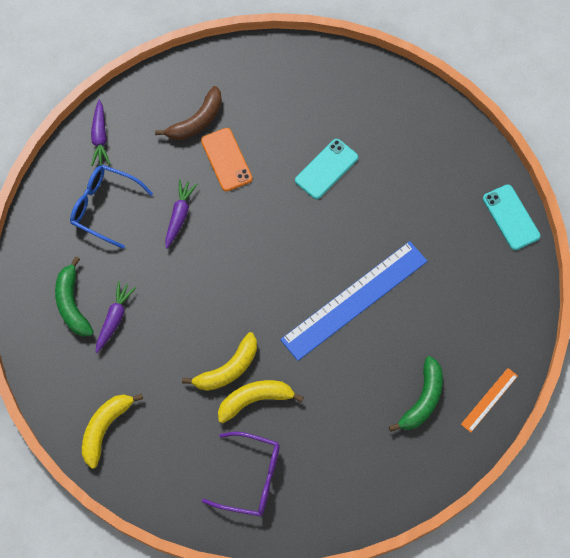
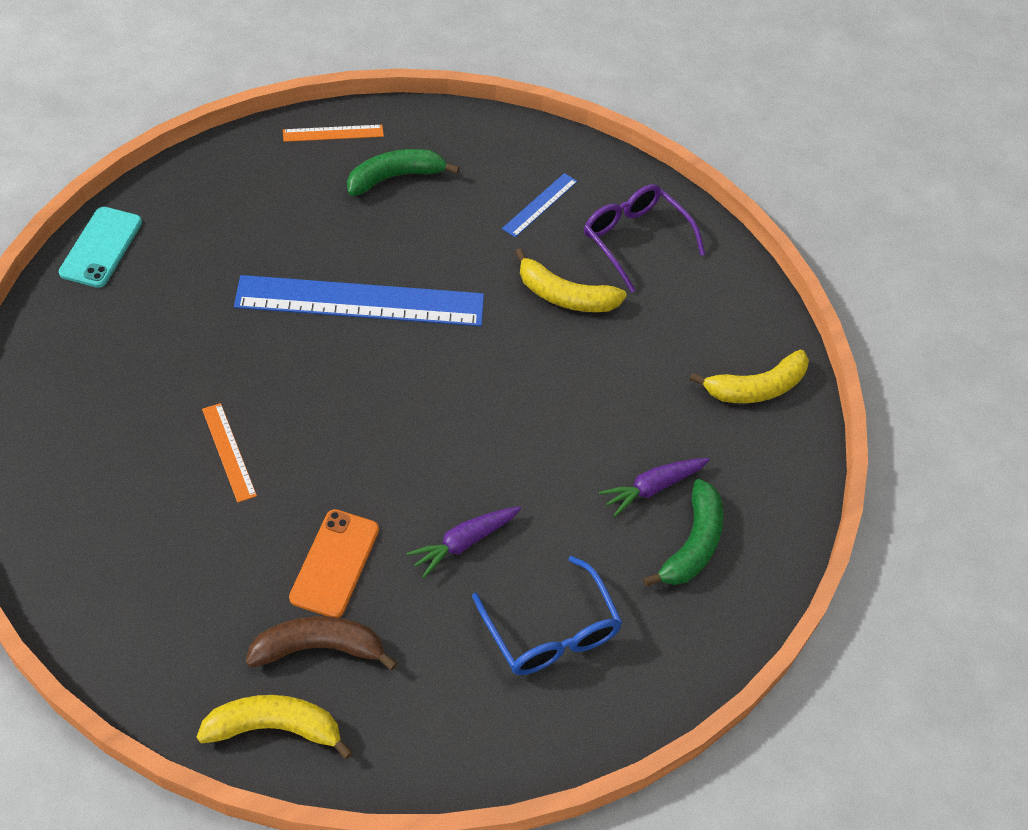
camera: 145 degrees left, 15 degrees down
(100, 137) = (471, 739): purple carrot -> none
(228, 369) = (566, 342): yellow banana -> yellow banana (275, 728)
(326, 169) = (229, 452): turquoise phone -> orange ruler
(326, 454) = (540, 205): none -> blue ruler

